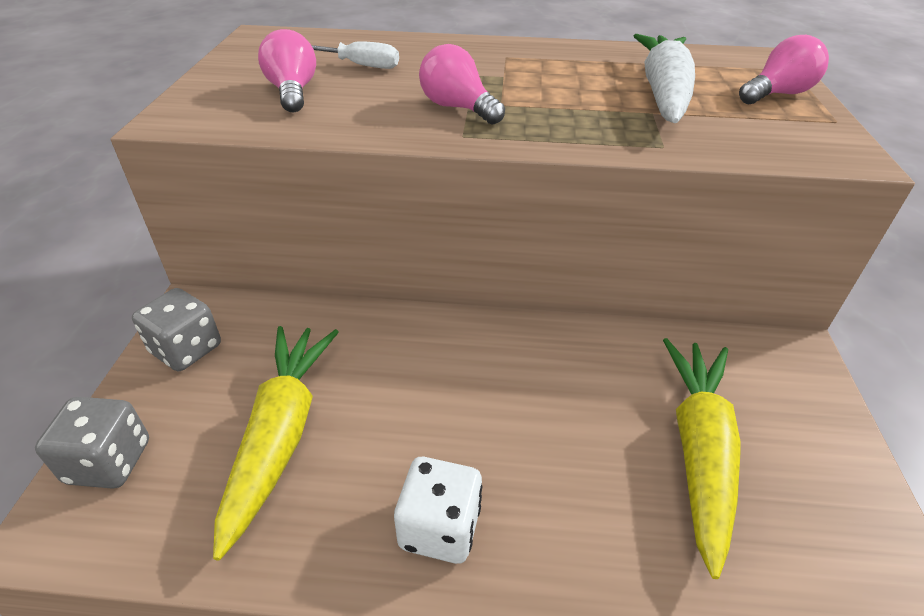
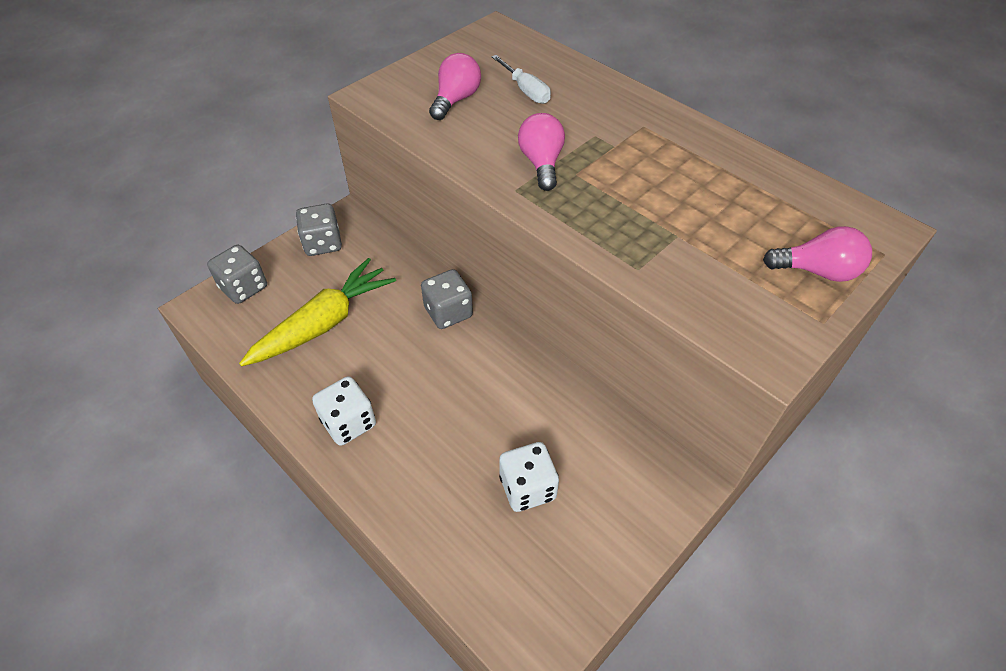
camera: 40 degrees right, 10 degrees up
(422, 337) = (448, 312): none -> grey dice
(663, 92) = (716, 221): white carrot -> none
(698, 451) = (527, 488): yellow carrot -> white dice

